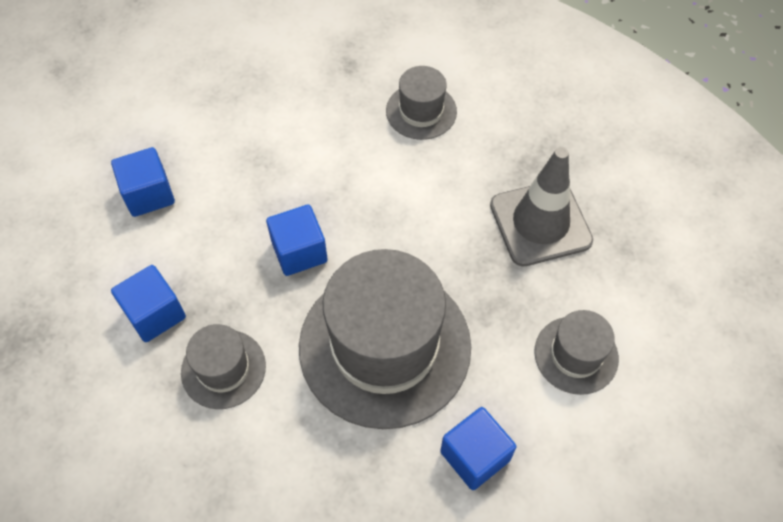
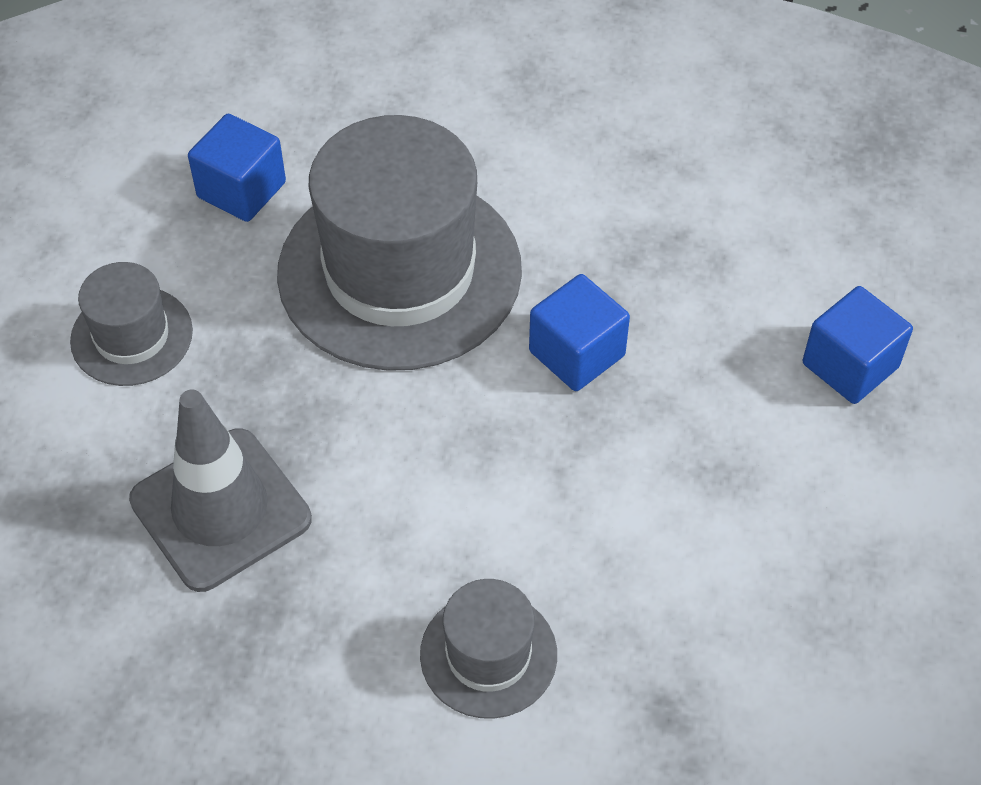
camera: 160 degrees right, 5 degrees down
(155, 314) = (724, 220): blue cube -> none
(223, 369) = (596, 188): grey hat -> none

